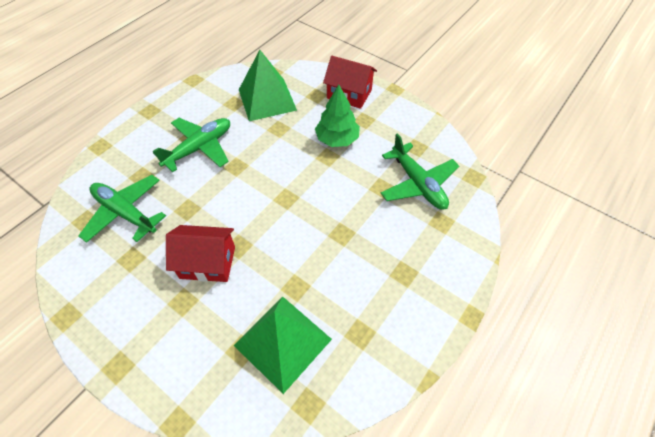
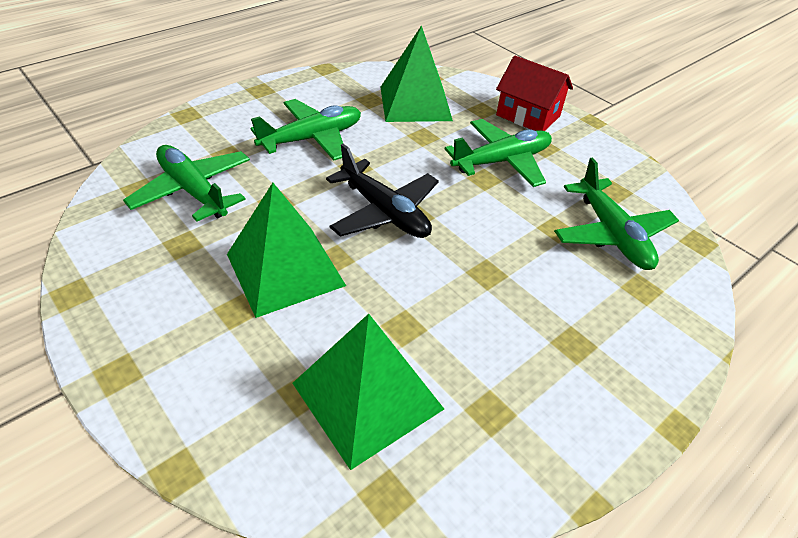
camera: 10 degrees right, 10 degrees down
(207, 262) = (285, 269): red house -> green pyramid
(264, 200) = (384, 212): none -> black plane
(337, 139) = (501, 161): green tree -> green plane

